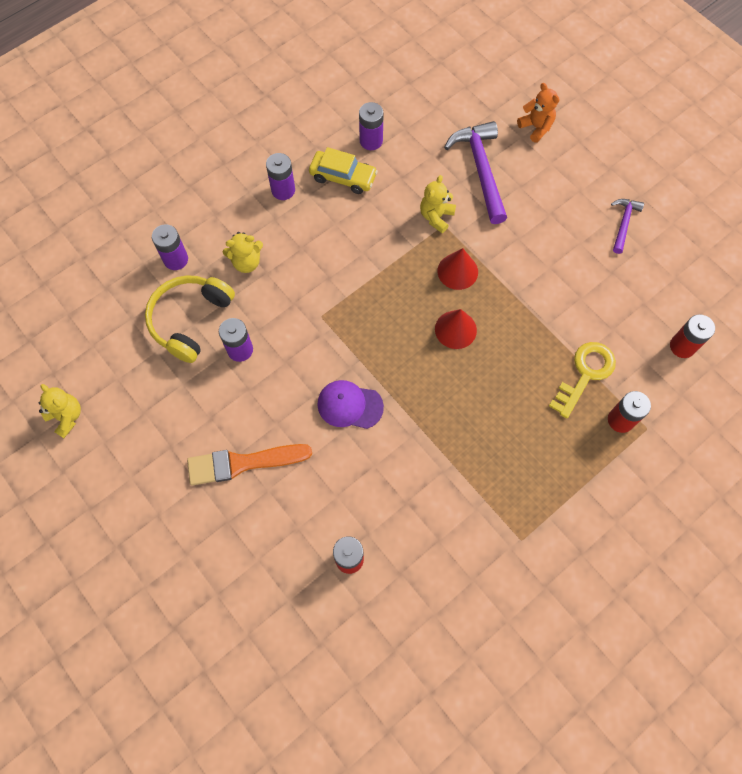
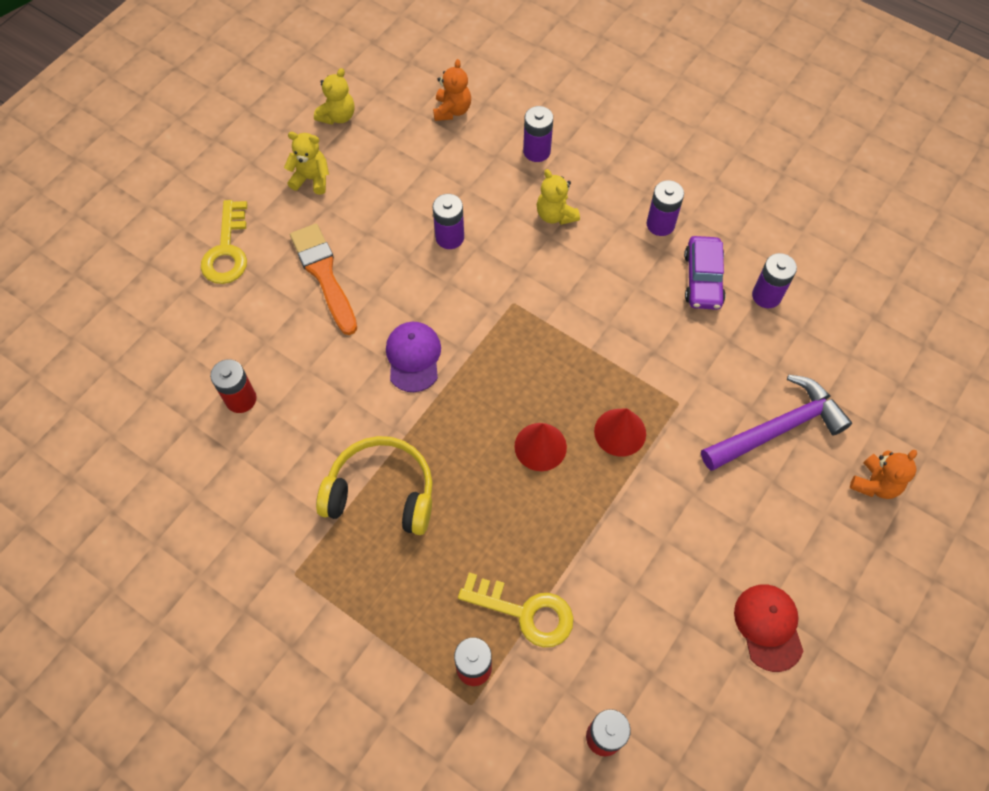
camera: 75 degrees right, 5 degrees down
(102, 316) = (452, 110): none -> orange teddy bear
(185, 547) = (227, 250): none -> yellow key
(190, 320) = (470, 184): yellow headphones -> yellow headphones (381, 492)
(343, 177) = (703, 279): yellow car -> purple car
(436, 217) = (687, 391): yellow teddy bear -> yellow teddy bear (311, 179)
(623, 223) = (768, 627): purple hammer -> red cap

